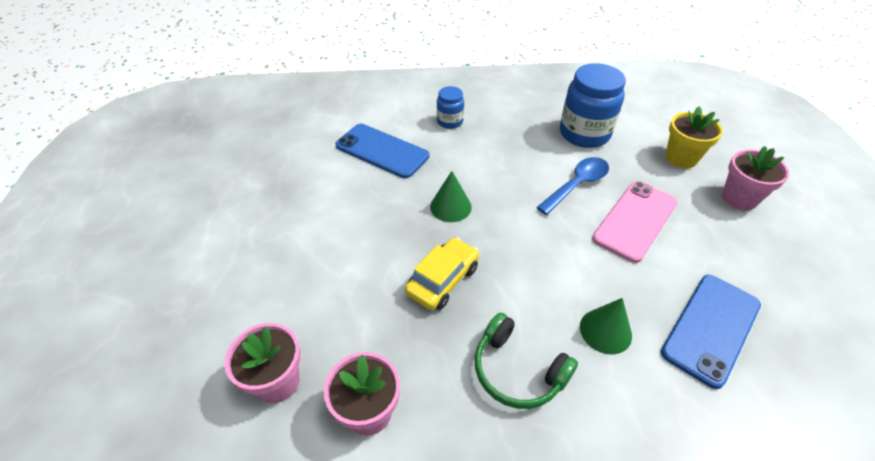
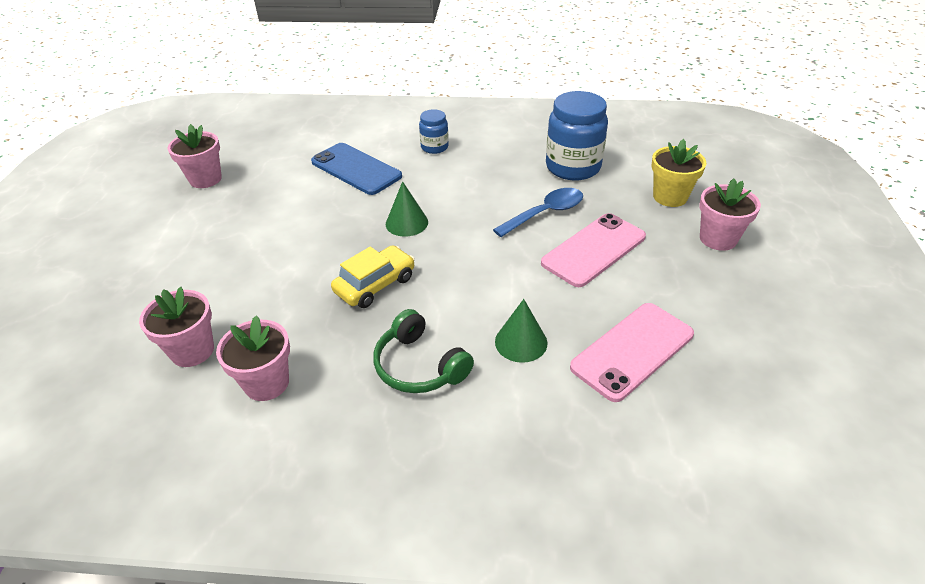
camera: 10 degrees right, 5 degrees down
(232, 174) = (205, 179): none -> pink flower pot
(711, 328) = (632, 351): blue phone -> pink phone

